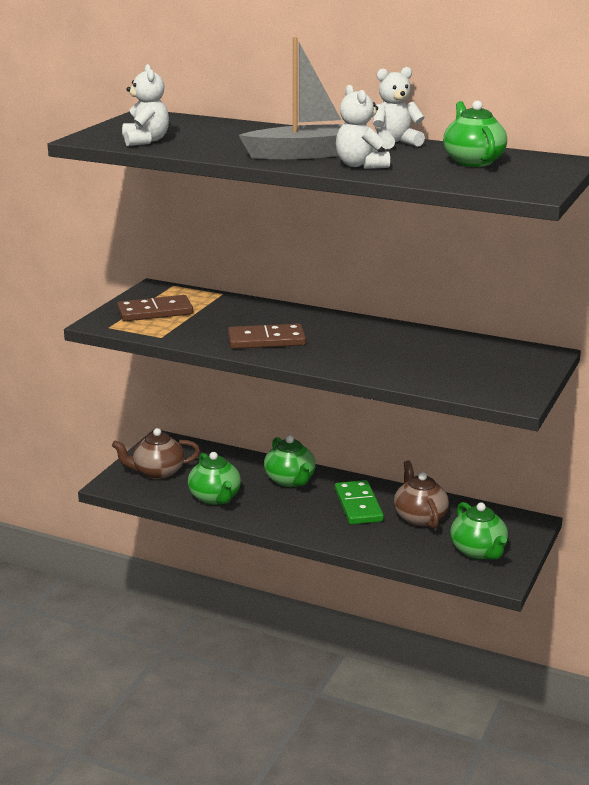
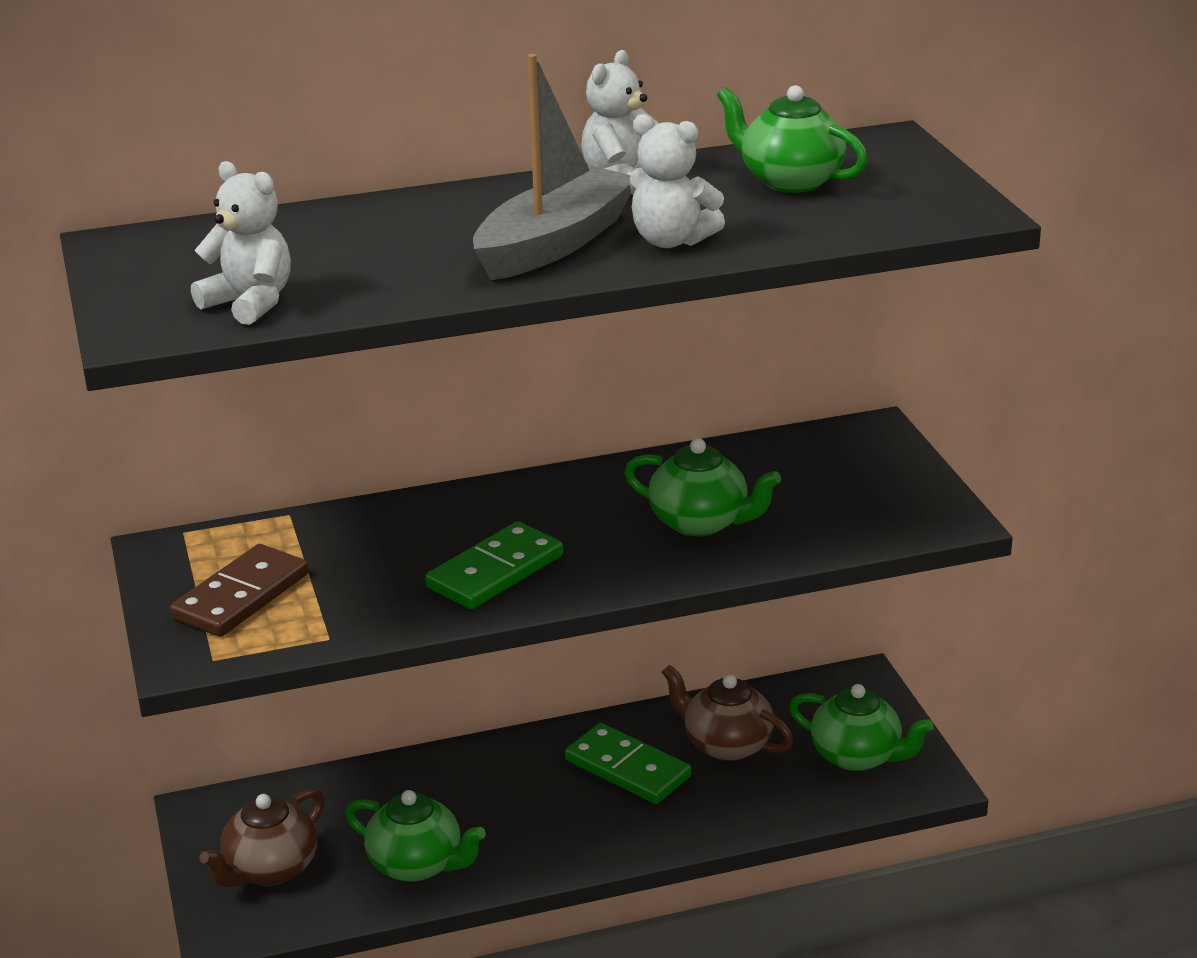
camera: 40 degrees left, 5 degrees up
(266, 340) = (495, 571): brown domino -> green domino
(290, 480) = (484, 778): green teapot -> green teapot (700, 522)

